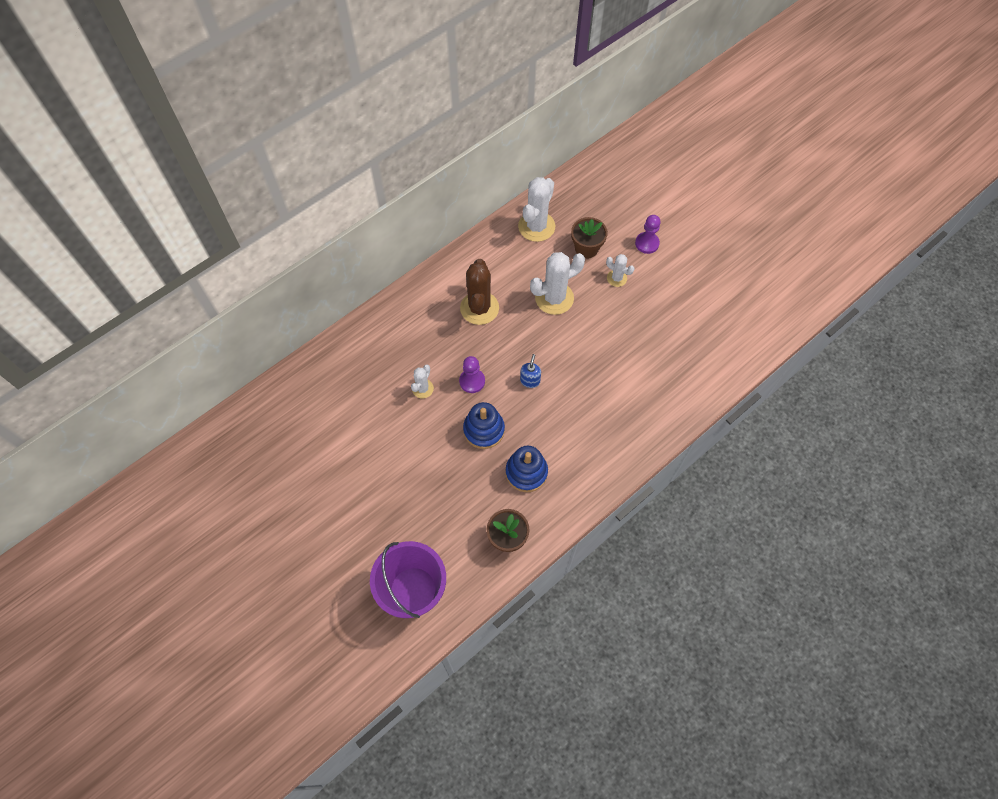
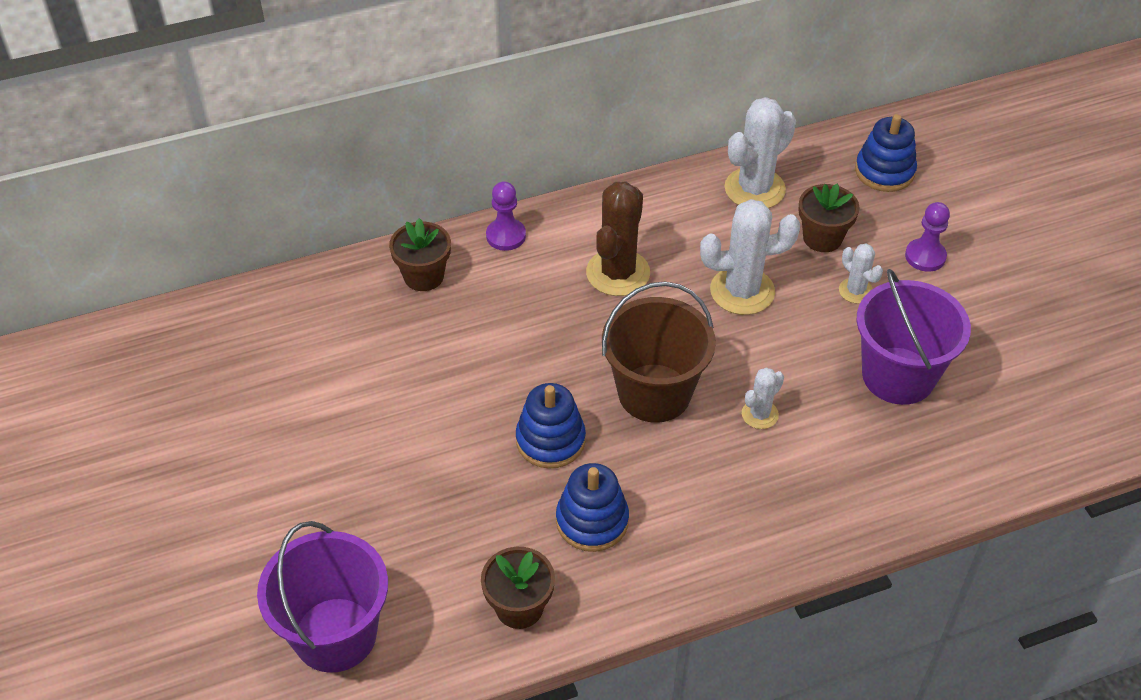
camera: 20 degrees right, 15 degrees down
(366, 346) = (423, 276): none -> brown flower pot
(422, 388) = (481, 356): white cactus -> white cactus (760, 414)
(472, 381) = (562, 368): purple pawn -> purple pawn (506, 236)
(530, 380) = (654, 393): blue soap dispenser -> brown bucket
(605, 192) = (884, 171): none -> blue stacking toy
(658, 326) = (898, 376): none -> purple bucket

